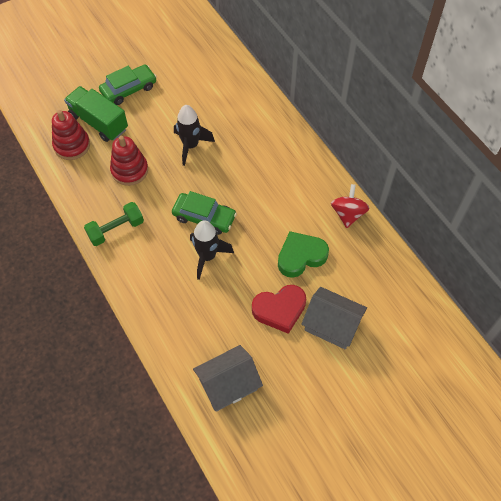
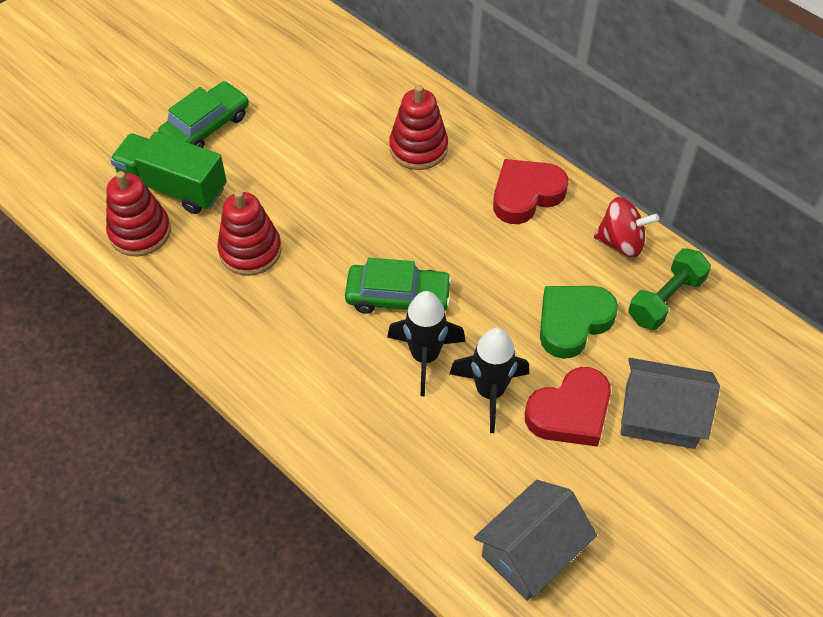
camera: 15 degrees left, 5 degrees down
(116, 230) = (259, 349): green dumbbell -> green dumbbell (666, 299)
(191, 146) = (337, 192): black rocket -> black rocket (490, 392)
(247, 129) = (418, 148): none -> red stacking toy
(301, 172) = (526, 195): none -> red heart
(348, 214) = (621, 242): red spinning top -> red spinning top turned 105 degrees clockwise

